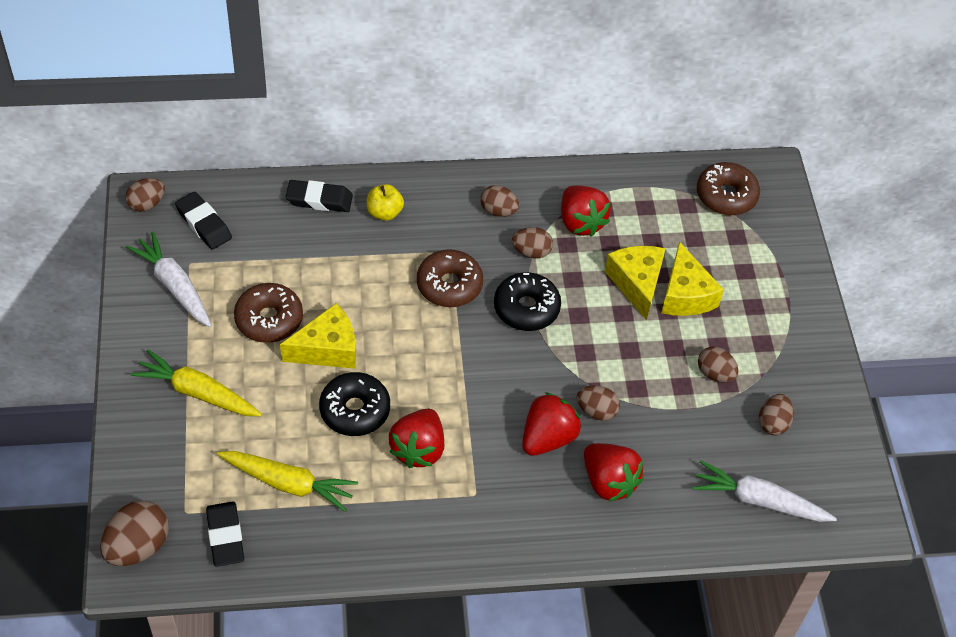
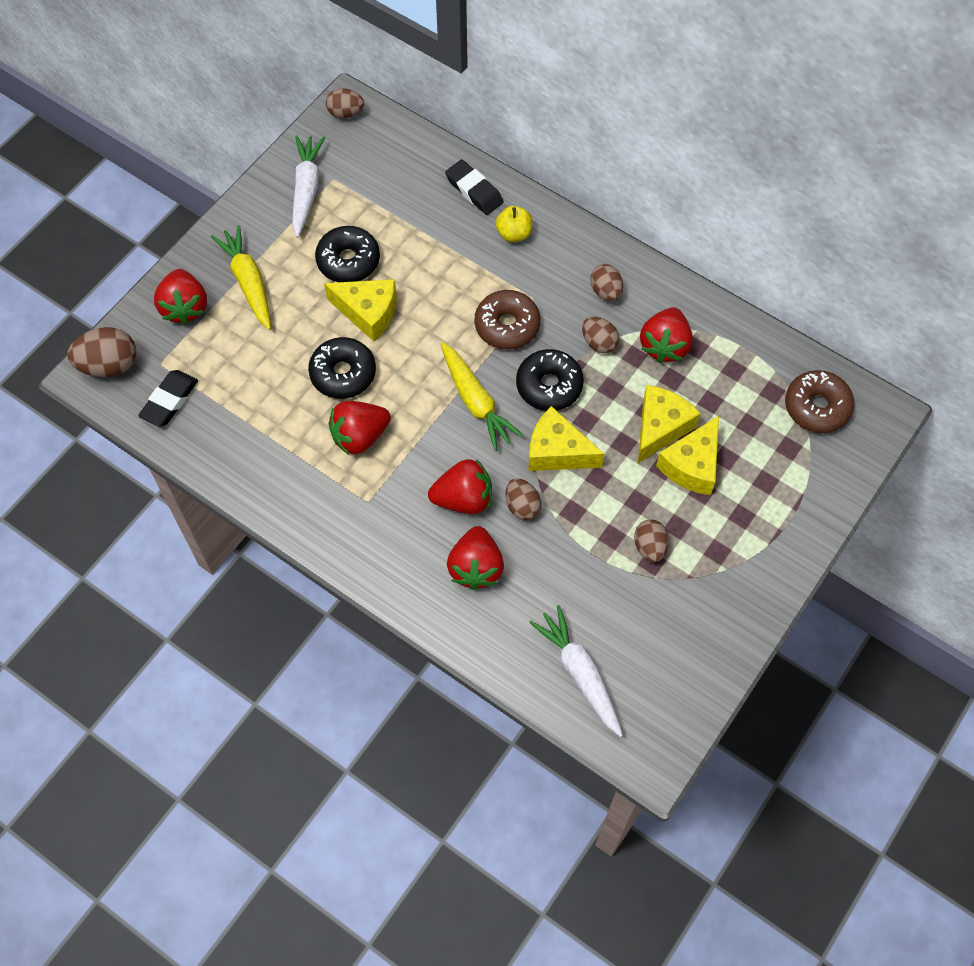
camera: 45 degrees right, 10 degrees up
(160, 451) = (185, 307): none -> red strawberry
(204, 224) = (371, 155): black eraser -> none
(269, 319) = (348, 261): brown donut -> black donut
(289, 484) = (246, 394): yellow carrot -> yellow carrot (476, 402)
(581, 352) = (557, 452): none -> yellow cheese
(773, 423) = (657, 622): brown egg -> none

